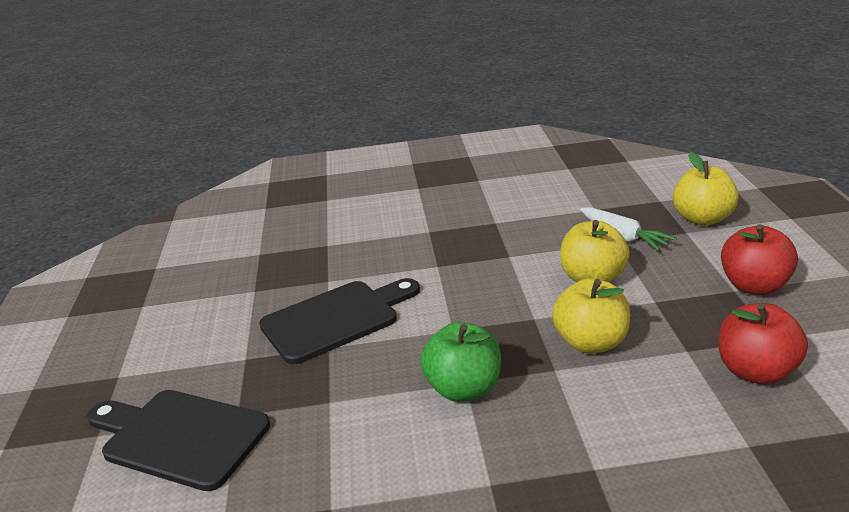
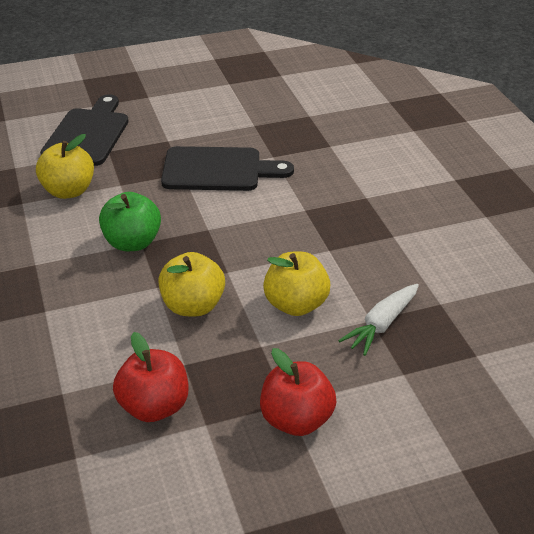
camera: 75 degrees right, 10 degrees up
(335, 319) = (218, 170): black cutting board -> black cutting board turned 45 degrees counterclockwise
(702, 219) = (438, 389): yellow apple -> yellow apple (68, 191)

